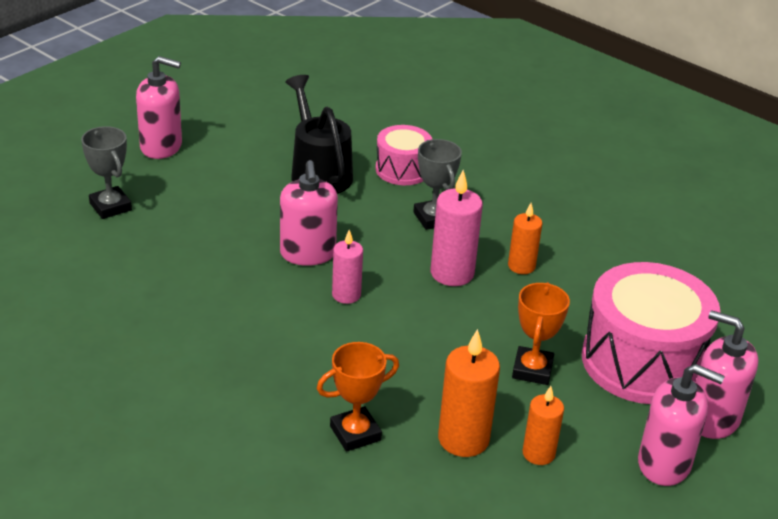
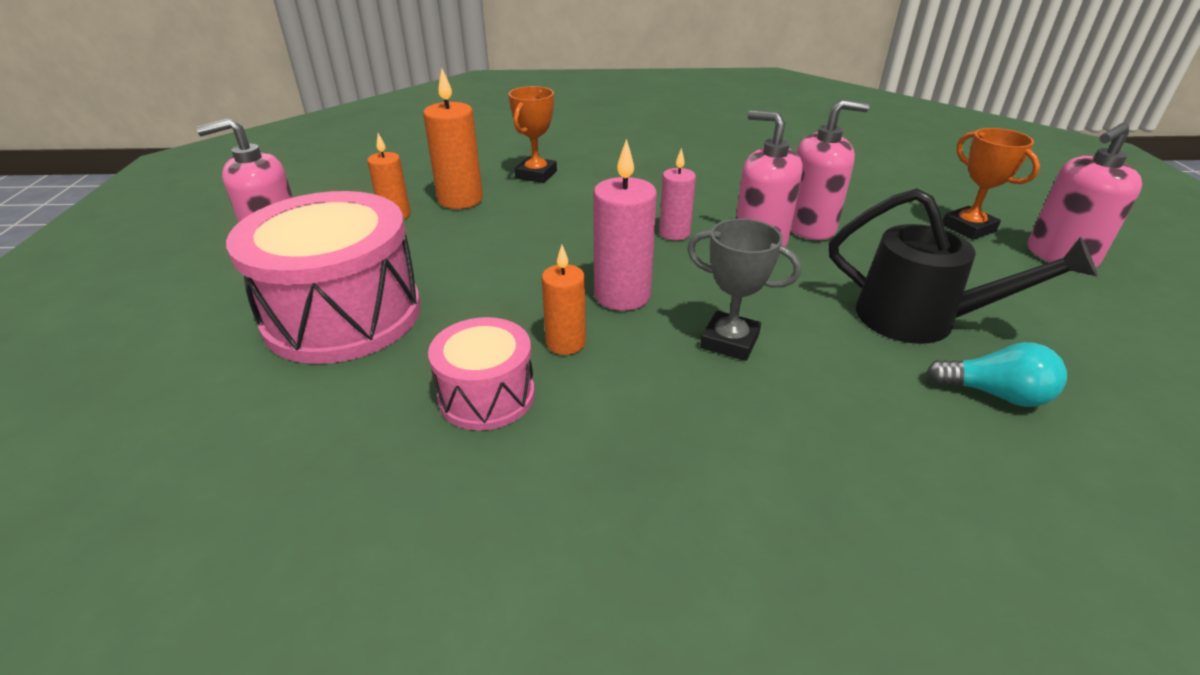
camera: 140 degrees right, 0 degrees up
(110, 206) = (942, 198): grey trophy -> none
(358, 139) = (995, 394): none -> turquoise light bulb
(402, 169) = (870, 384): pink drum -> pink drum (486, 395)
(532, 370) = (451, 258): orange trophy -> orange trophy (968, 228)
(712, 419) = (238, 301): pink soap dispenser -> pink soap dispenser (809, 227)

